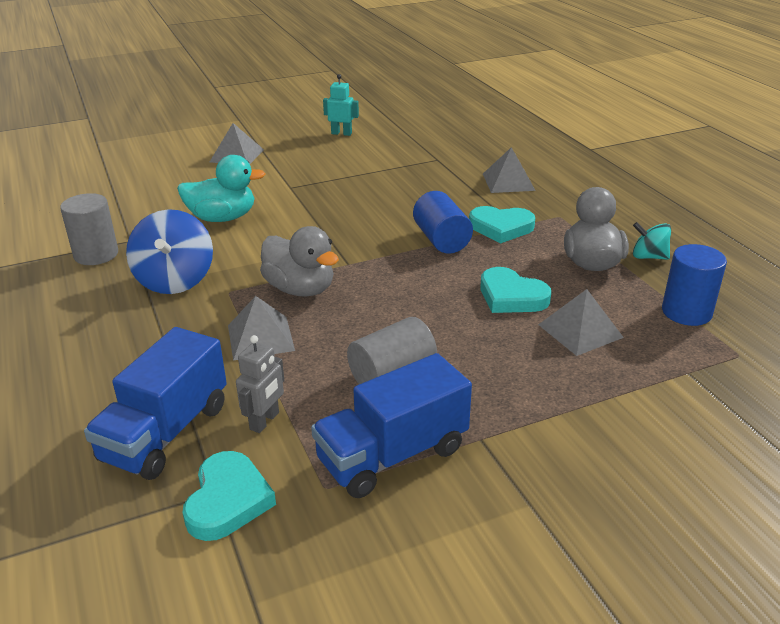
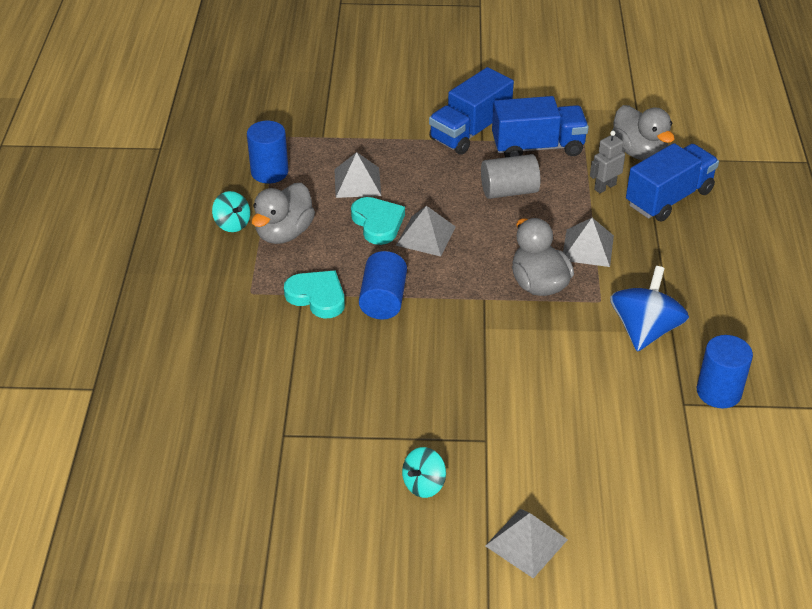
camera: 155 degrees left, 10 degrees up
(96, 254) = (718, 392): grey cylinder -> blue cylinder
(222, 218) = (580, 408): turquoise duck -> none
(228, 500) = (639, 152): turquoise heart -> grey duck
(321, 161) = (423, 484): none -> turquoise spinning top
(341, 133) = (359, 550): turquoise robot -> none
(508, 182) = (245, 361): grey pyramid -> grey pyramid (426, 236)
(509, 448) = (470, 131): none -> blue truck

